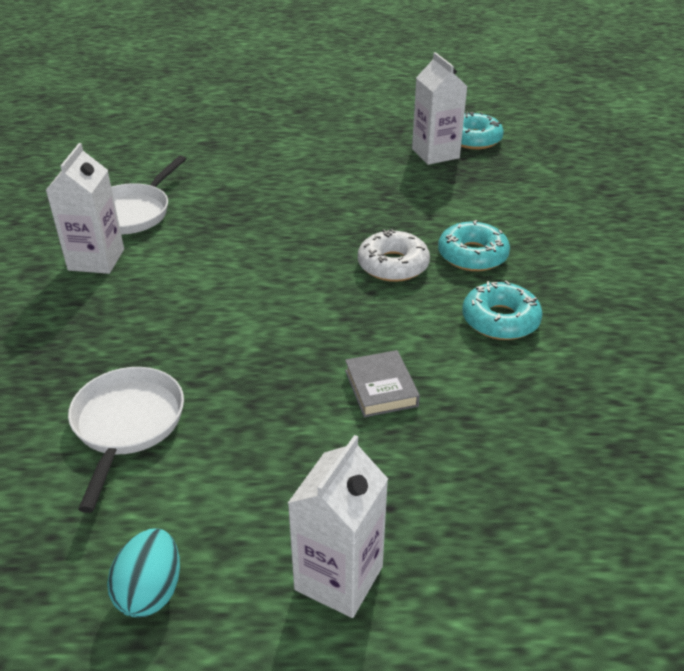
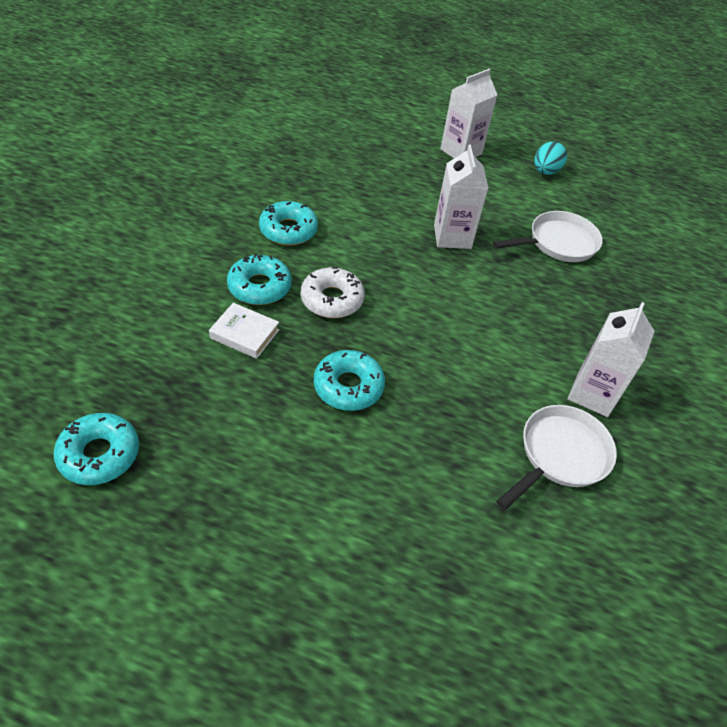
camera: 165 degrees left, 10 degrees up
(127, 425) = (558, 243): white pan -> white pan turned 135 degrees counterclockwise
(331, 209) = (348, 386): none -> turquoise donut
(381, 388) = (398, 215): grey book -> none
(435, 153) = (172, 441): white carton -> white carton (452, 236)
(448, 218) = (244, 334): none -> white book

